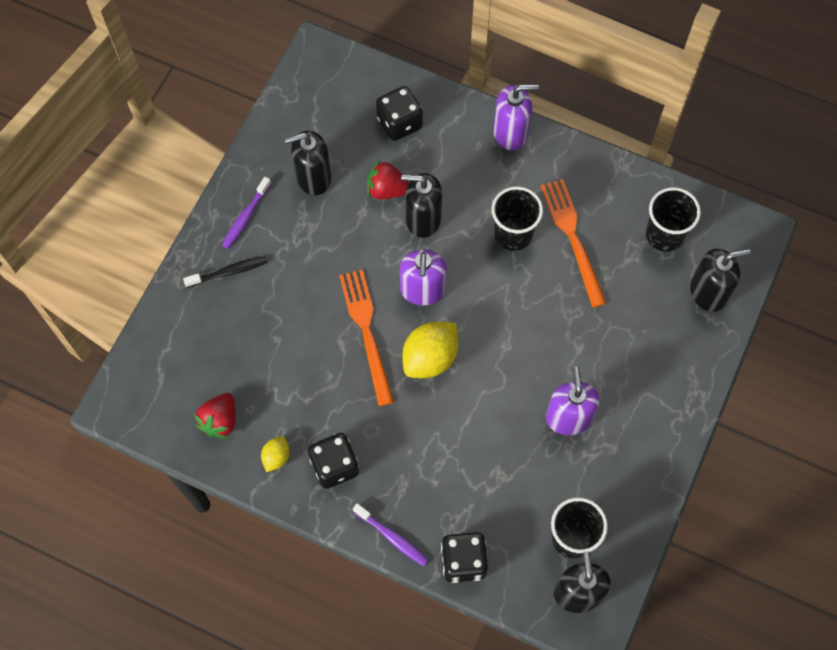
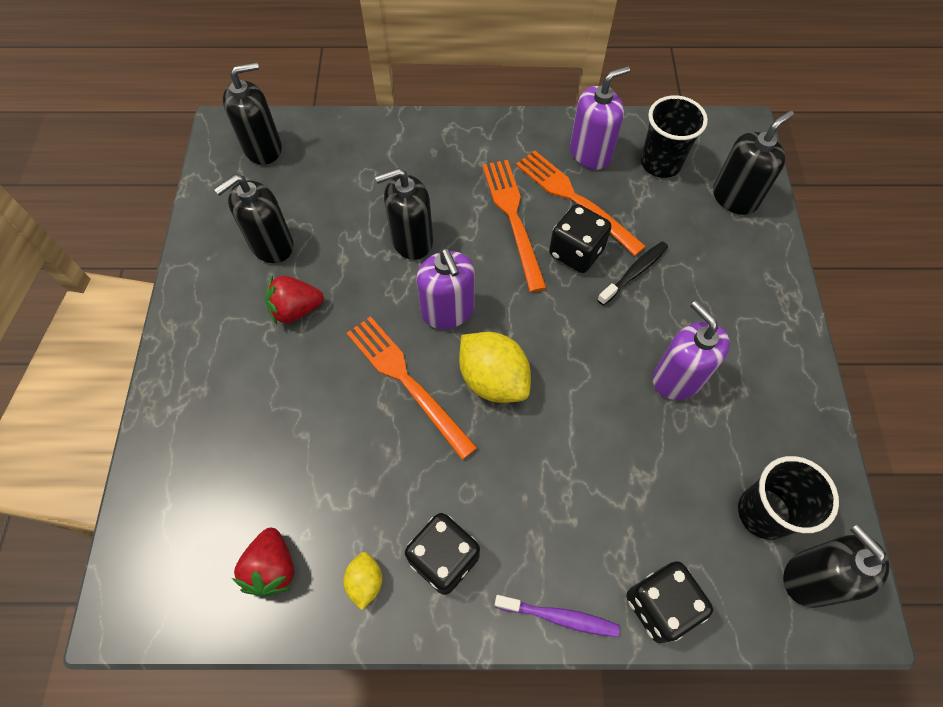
camera: 25 degrees left, 5 degrees down
(229, 272) = (213, 382): black toothbrush -> black toothbrush (634, 272)
(245, 217) = (210, 315): purple toothbrush -> none
(341, 85) = (263, 148): none -> black soap dispenser
(387, 190) = (359, 227): red strawberry -> red strawberry (296, 309)
(399, 123) = (342, 161): black dice -> black dice (576, 252)
(430, 358) = (493, 379): yellow lemon -> yellow lemon turned 60 degrees counterclockwise
(510, 133) = (460, 129): purple soap dispenser -> purple soap dispenser (590, 153)
(513, 234) = (513, 219): black cup -> orange fork

